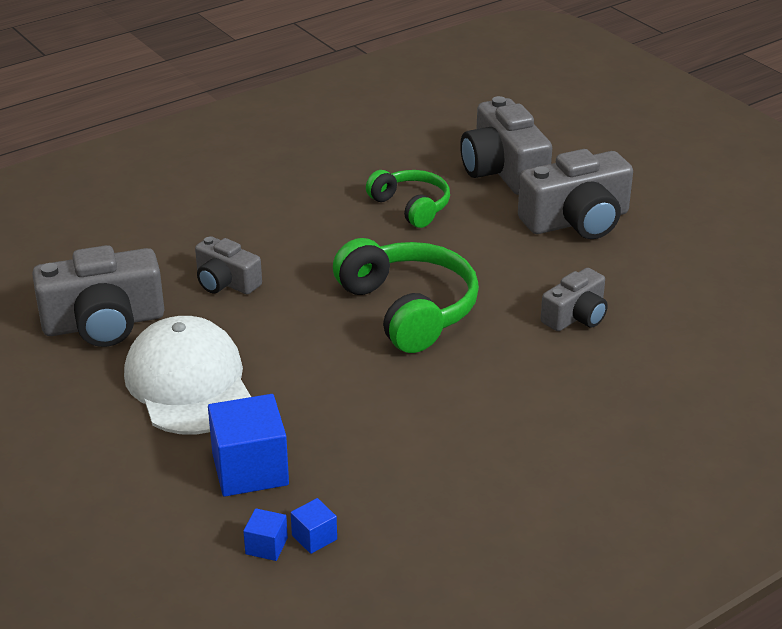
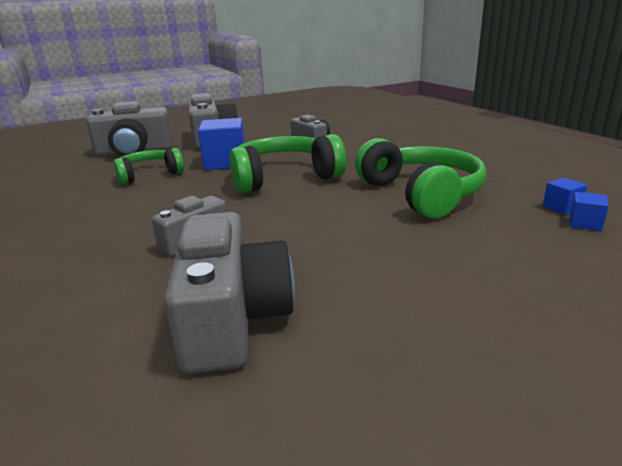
camera: 80 degrees left, 10 degrees down
(188, 383) = (365, 259): white cap -> none
(250, 469) = (490, 230): blue cube -> blue cube (225, 162)
(356, 423) = (421, 194): none -> green headphones

